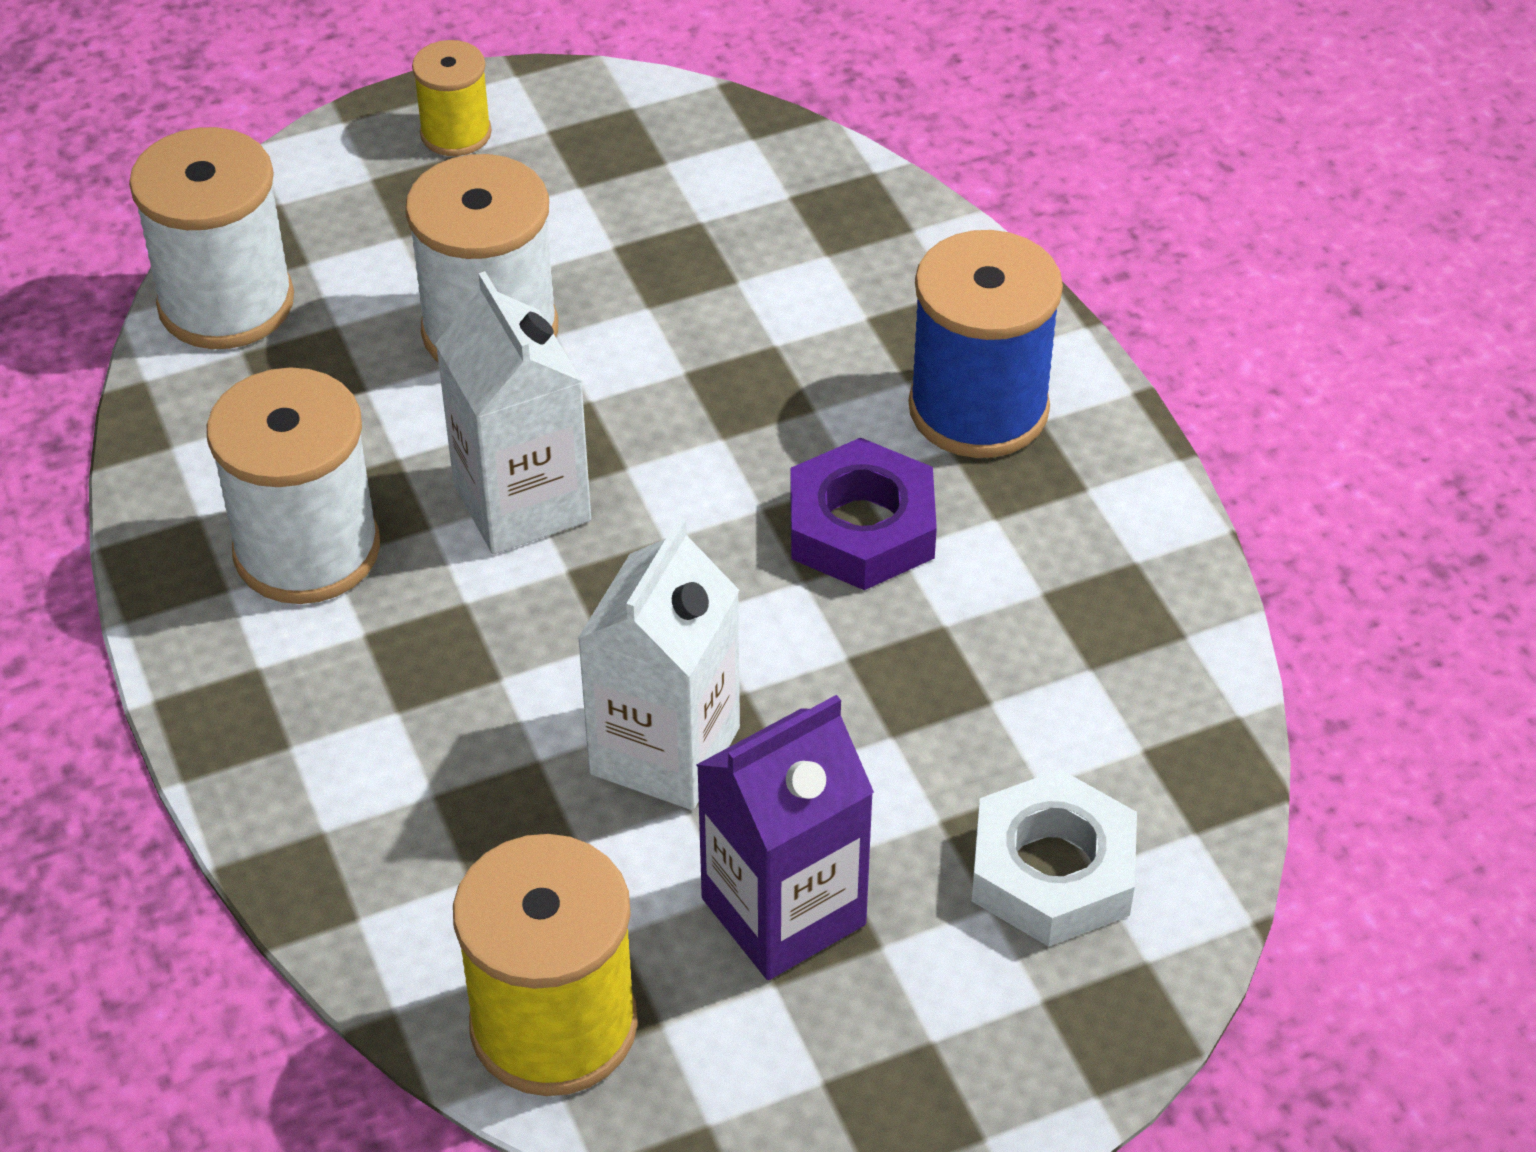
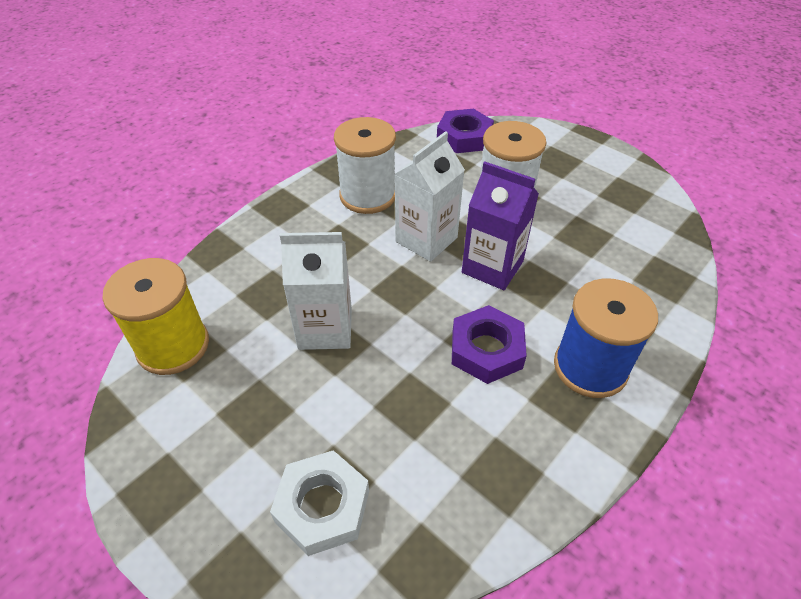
camera: 65 degrees right, 0 degrees up
(226, 303) = (464, 137): white spool -> purple nut
(456, 133) = (592, 155): yellow spool -> none
(783, 911) = (256, 402): purple carton -> purple carton (492, 267)

